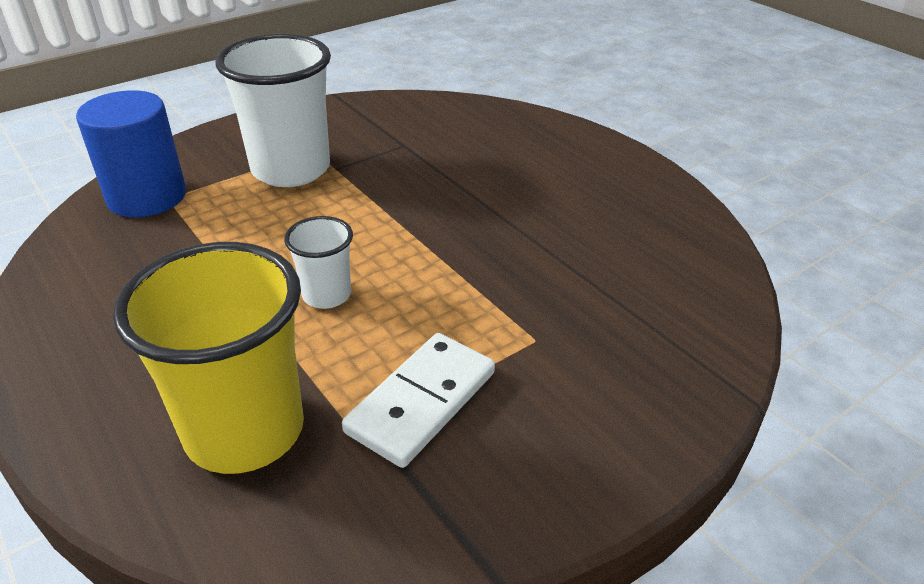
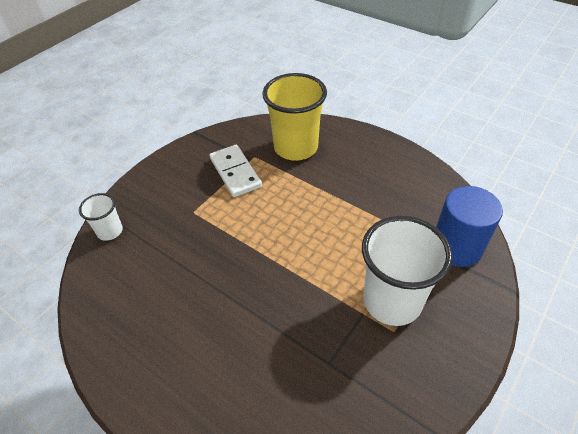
camera: 165 degrees right, 10 degrees up
(327, 295) = (302, 209): white cup -> white cup (110, 231)
(422, 402) = (235, 172): white domino -> white domino turned 45 degrees counterclockwise

